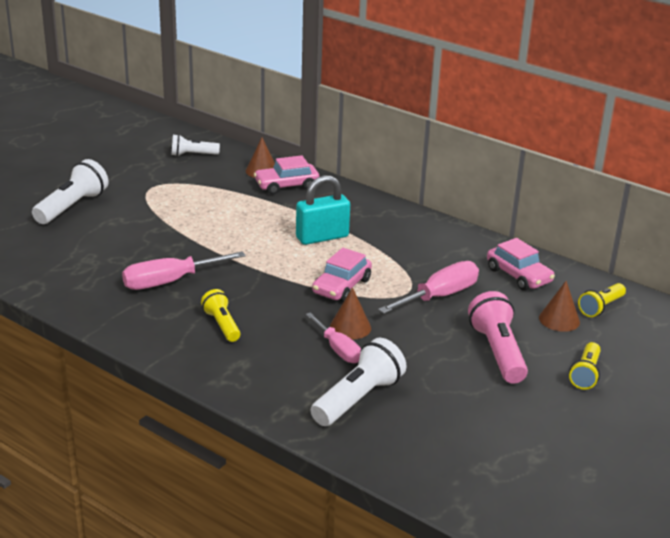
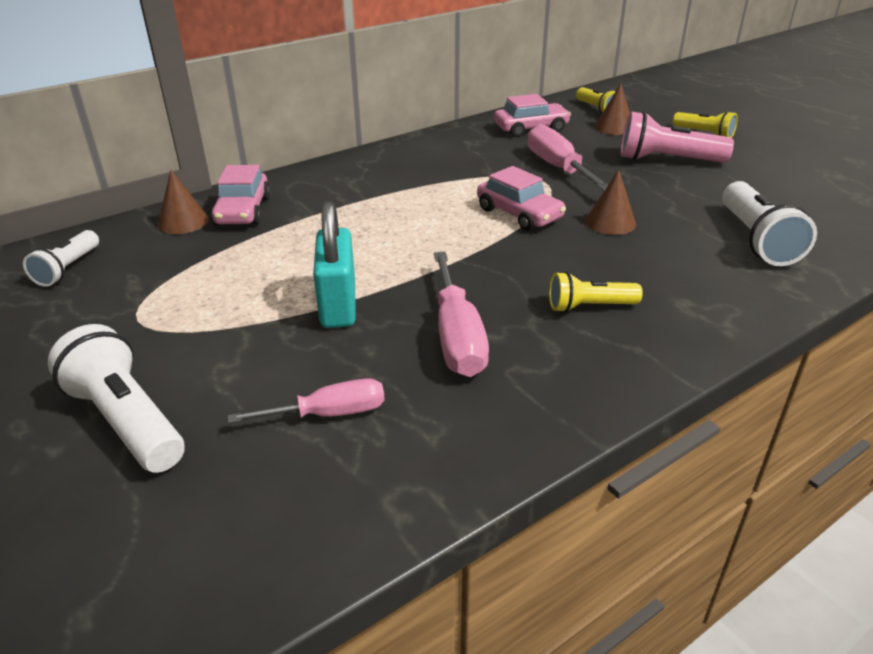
camera: 70 degrees left, 5 degrees up
(322, 237) = (397, 208): turquoise padlock -> turquoise padlock (338, 305)
(338, 349) = (656, 236): pink screwdriver -> pink screwdriver (329, 414)
(358, 399) = (756, 240): white flashlight -> white flashlight turned 150 degrees counterclockwise

